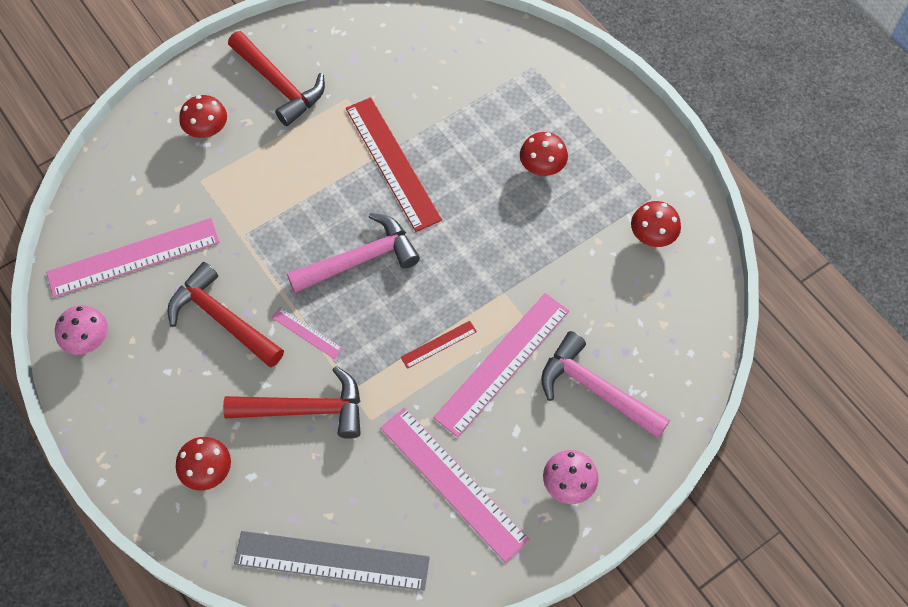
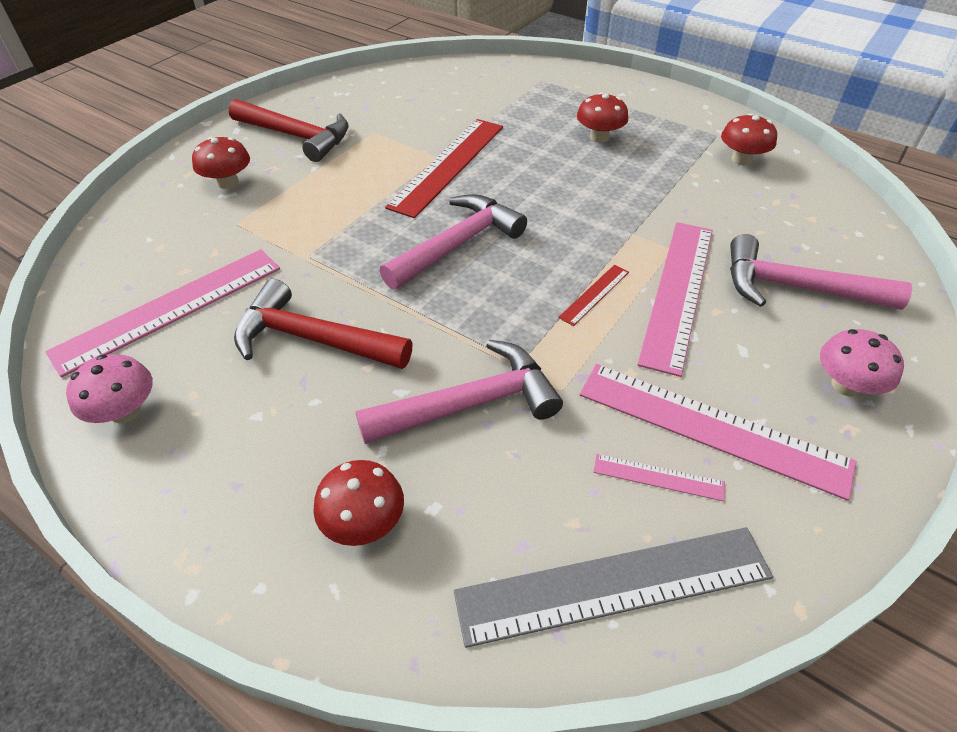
camera: 20 degrees left, 15 degrees down
(305, 409) = (470, 404): red hammer -> pink hammer
(307, 333) = (430, 324): pink ruler -> pink ruler (658, 477)
(392, 163) = (448, 165): red ruler -> red ruler turned 75 degrees clockwise

